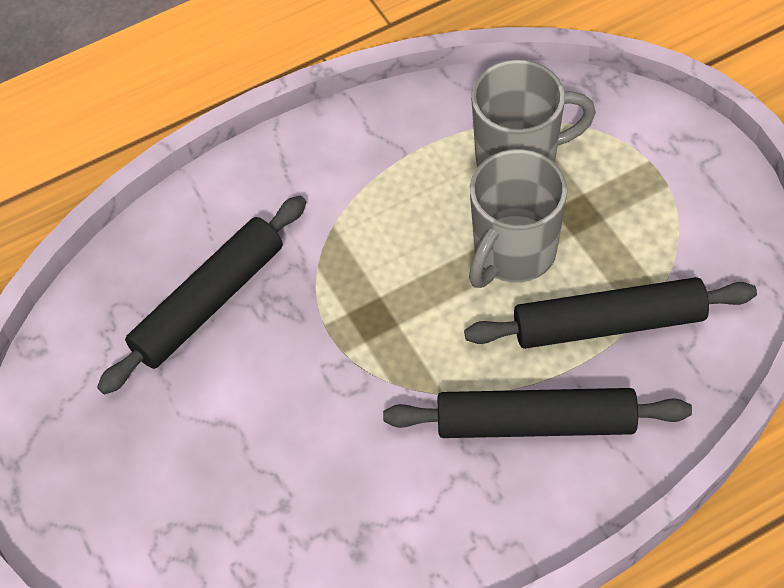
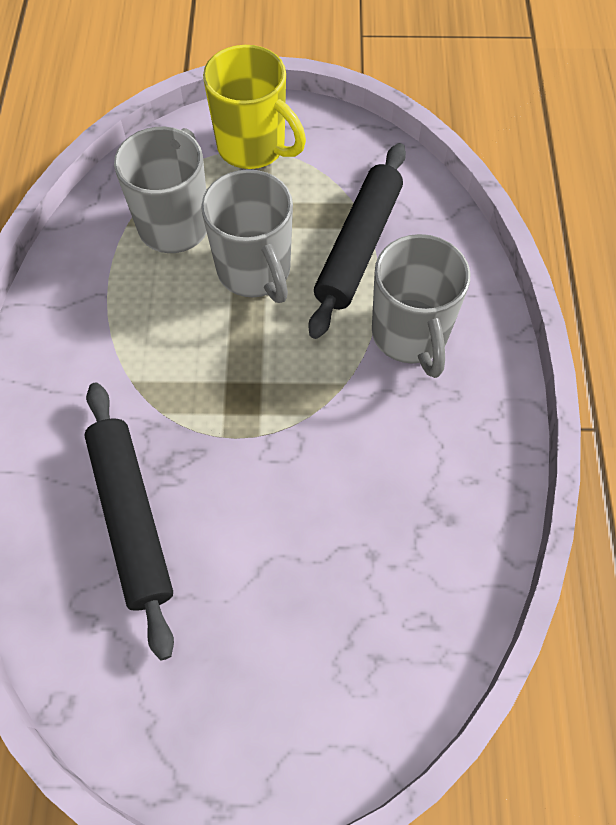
camera: 65 degrees left, 5 degrees up
(535, 422) = (410, 335): black rolling pin -> grey mug
(660, 169) = (253, 148): none -> yellow mug

